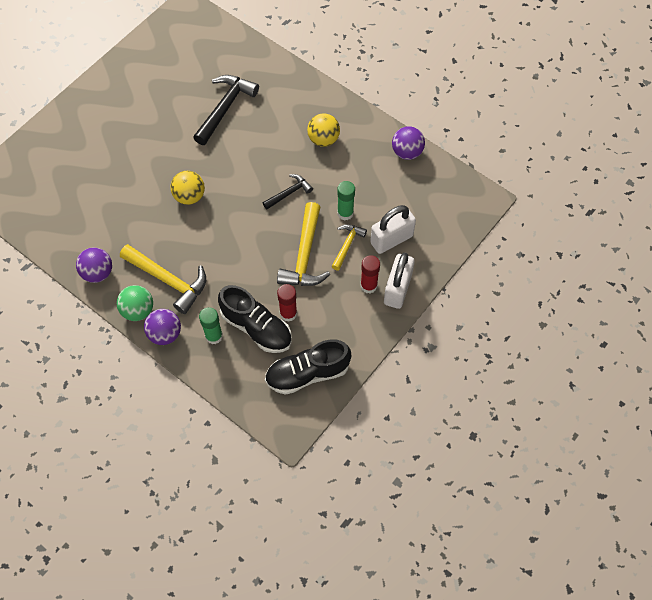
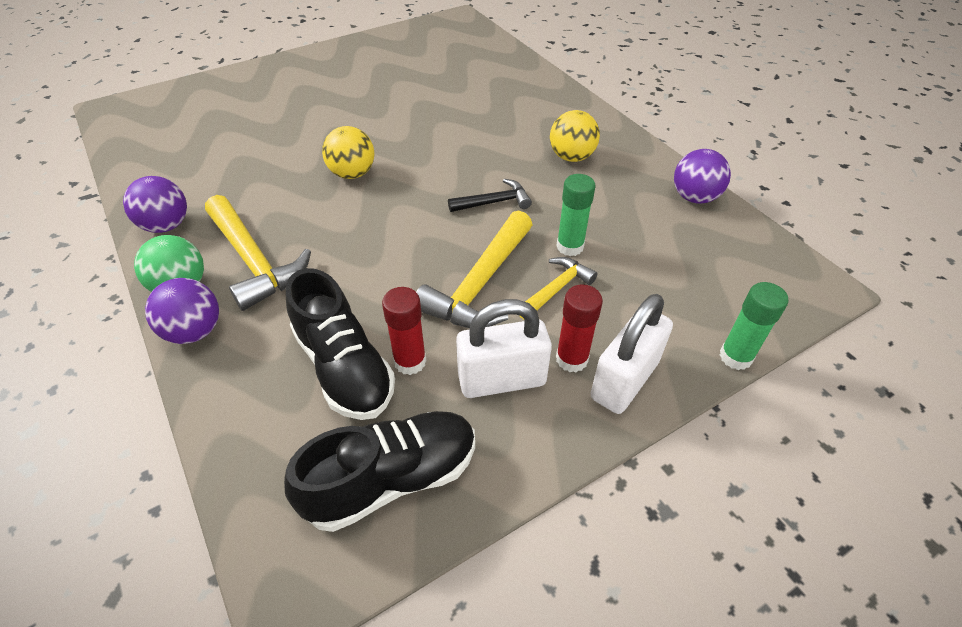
camera: 20 degrees right, 15 degrees down
(214, 336) = (267, 358): green glue stick -> green glue stick (735, 357)
(225, 108) = (454, 101): black hammer -> none
(307, 373) = (392, 479): black shoe -> black shoe turned 150 degrees clockwise
(391, 239) = (636, 301): white padlock -> white padlock (502, 379)

